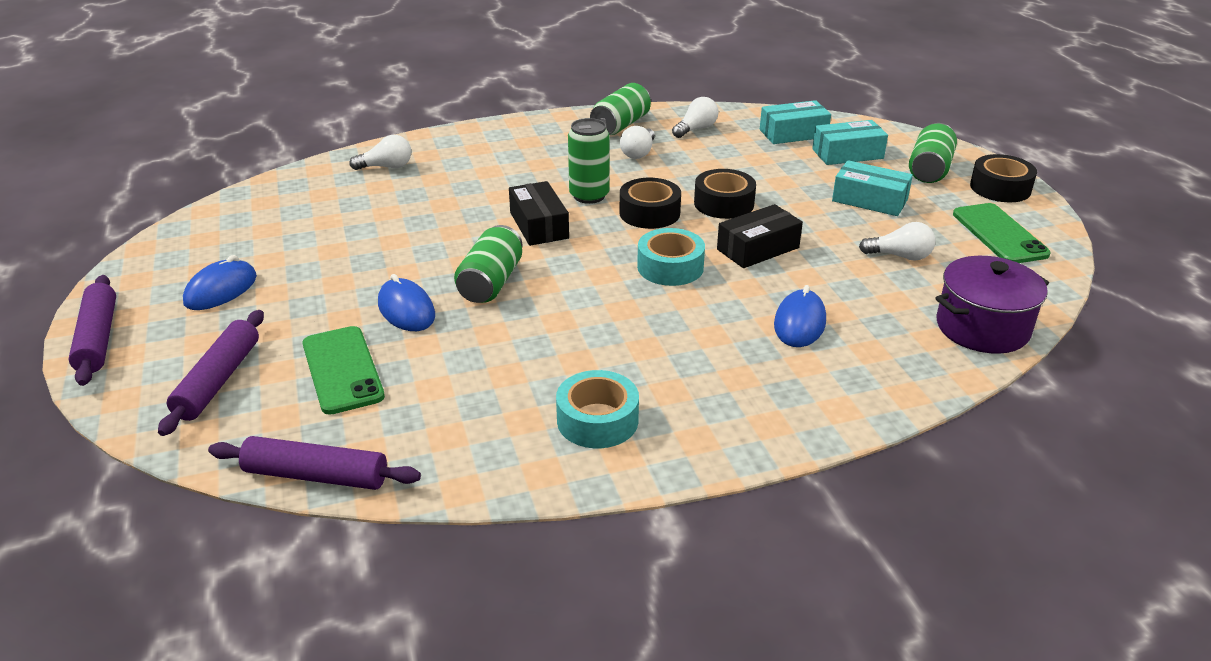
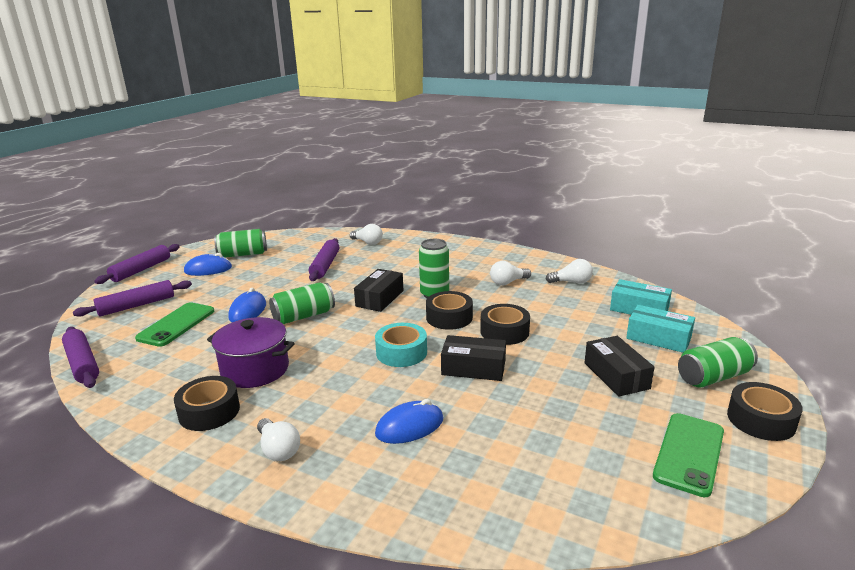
camera: 45 degrees right, 10 degrees down
(390, 216) = (325, 265): none -> purple rolling pin
(597, 420) = (209, 411): turquoise tape -> black tape
(620, 125) = (527, 263): green can -> green can (243, 254)
(869, 200) = (616, 375): turquoise box -> black box
(900, 256) = (566, 424): white light bulb -> white light bulb (278, 449)
(982, 328) = (533, 512): purple pot -> purple pot (255, 369)

